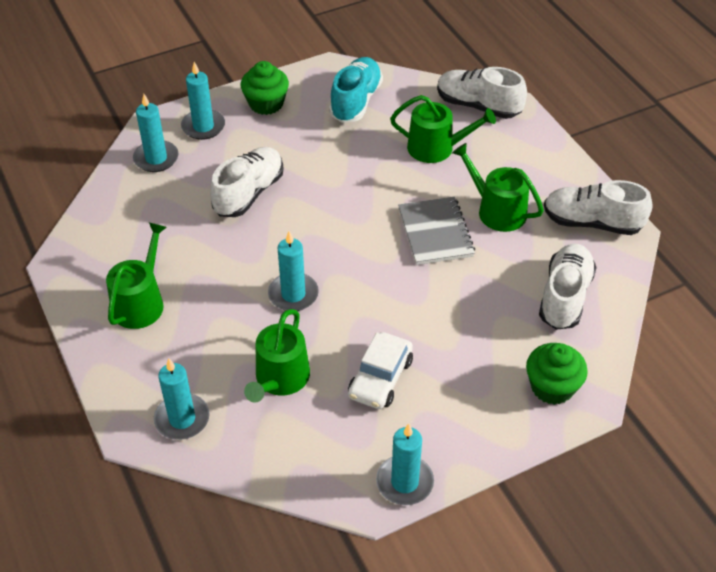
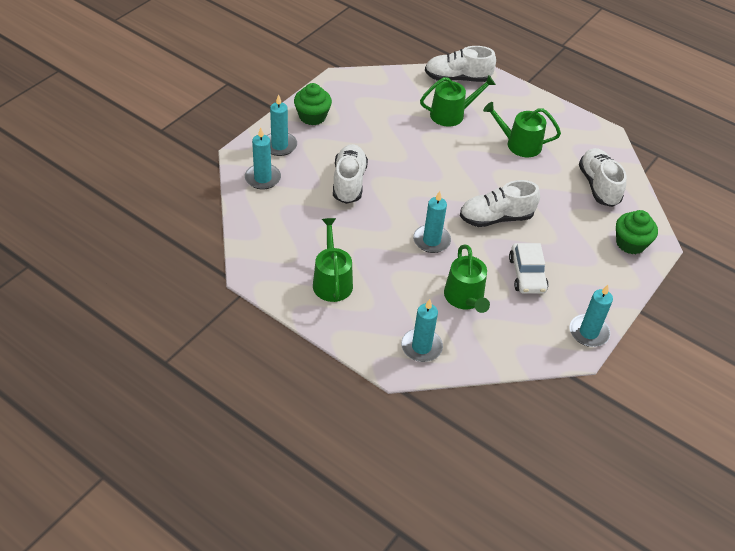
camera: 30 degrees left, 0 degrees up
(356, 101) = (374, 97): turquoise shoe -> none
(435, 233) = (492, 170): grey notebook -> none
(592, 222) = (581, 134): white shoe -> white shoe (496, 218)

